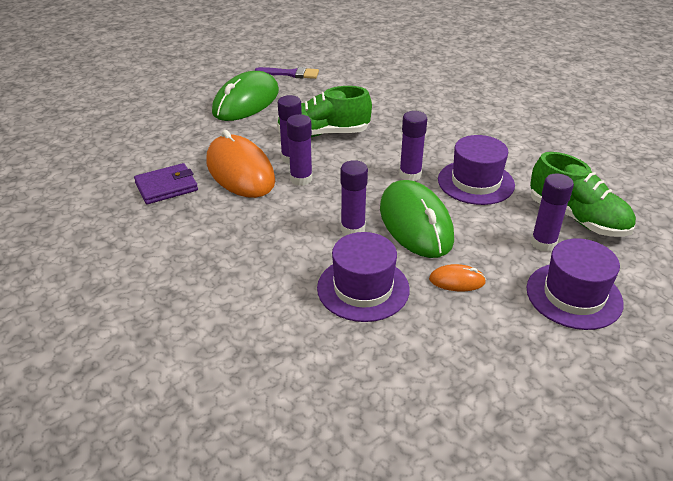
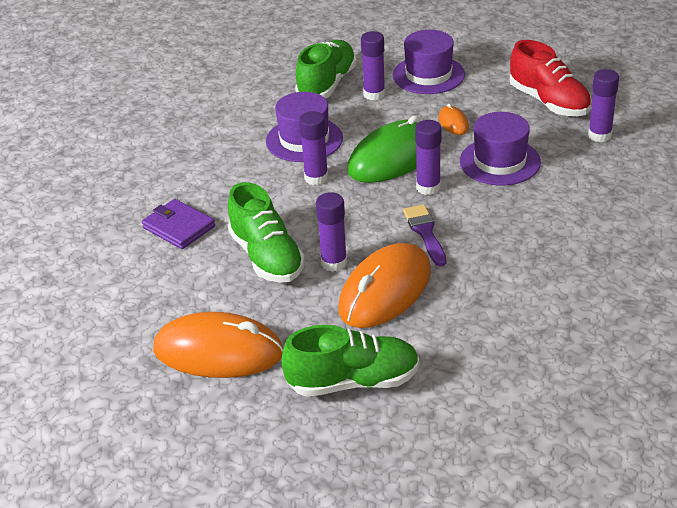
camera: 110 degrees left, 0 degrees up
(166, 187) = (452, 334): purple wallet -> purple wallet (179, 227)
(169, 138) = (353, 382): none -> green shoe
(246, 102) = (218, 351): green mouse -> orange mouse
(291, 74) = (111, 340): purple brush -> purple brush (425, 232)
(301, 179) = (370, 243): purple glue stick -> purple glue stick (599, 135)
(463, 379) = (549, 102): none -> red shoe

